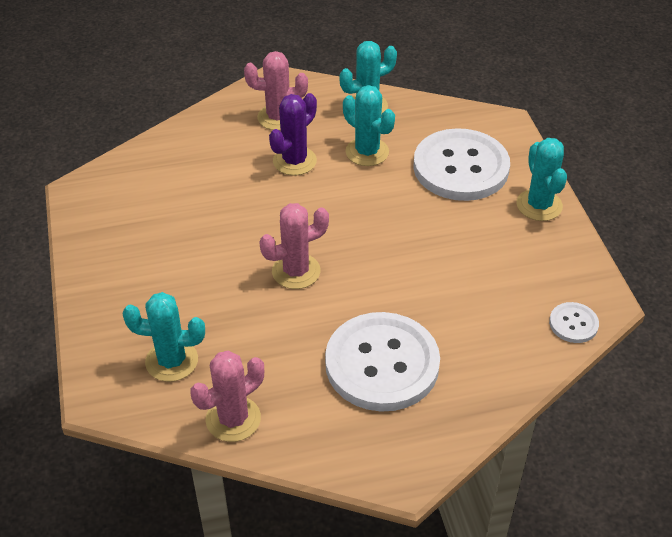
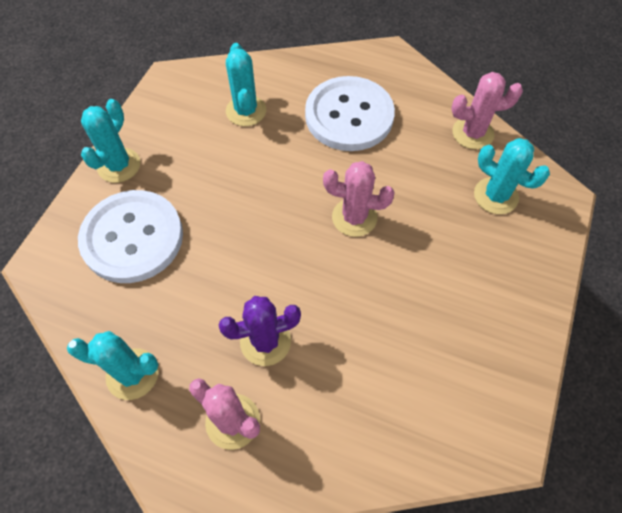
camera: 145 degrees left, 15 degrees up
(367, 152) = (191, 308): turquoise cactus -> turquoise cactus (246, 111)
(573, 324) = (204, 75): white button -> none

